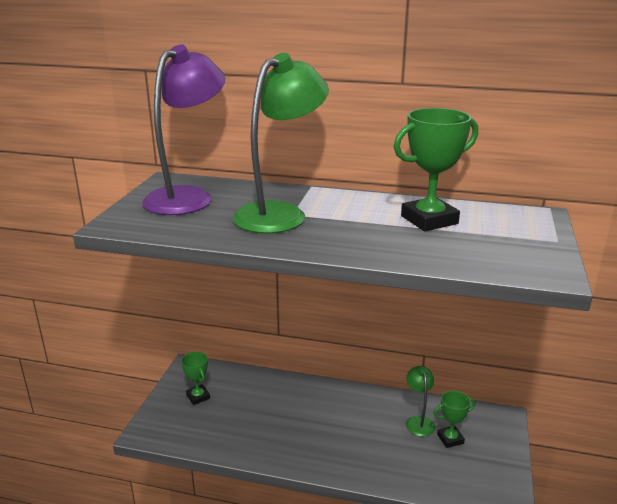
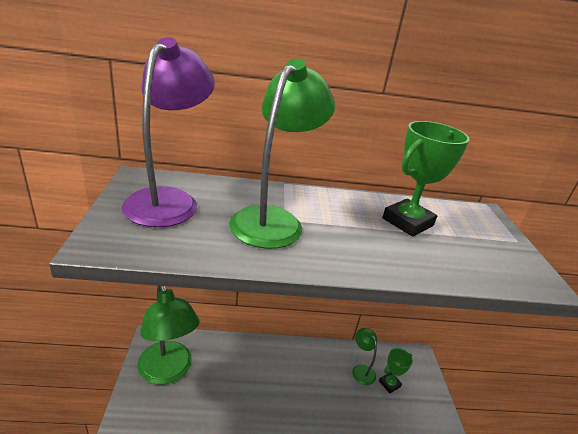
camera: 20 degrees left, 5 degrees up
(198, 397) = (168, 372): green trophy -> green lamp

